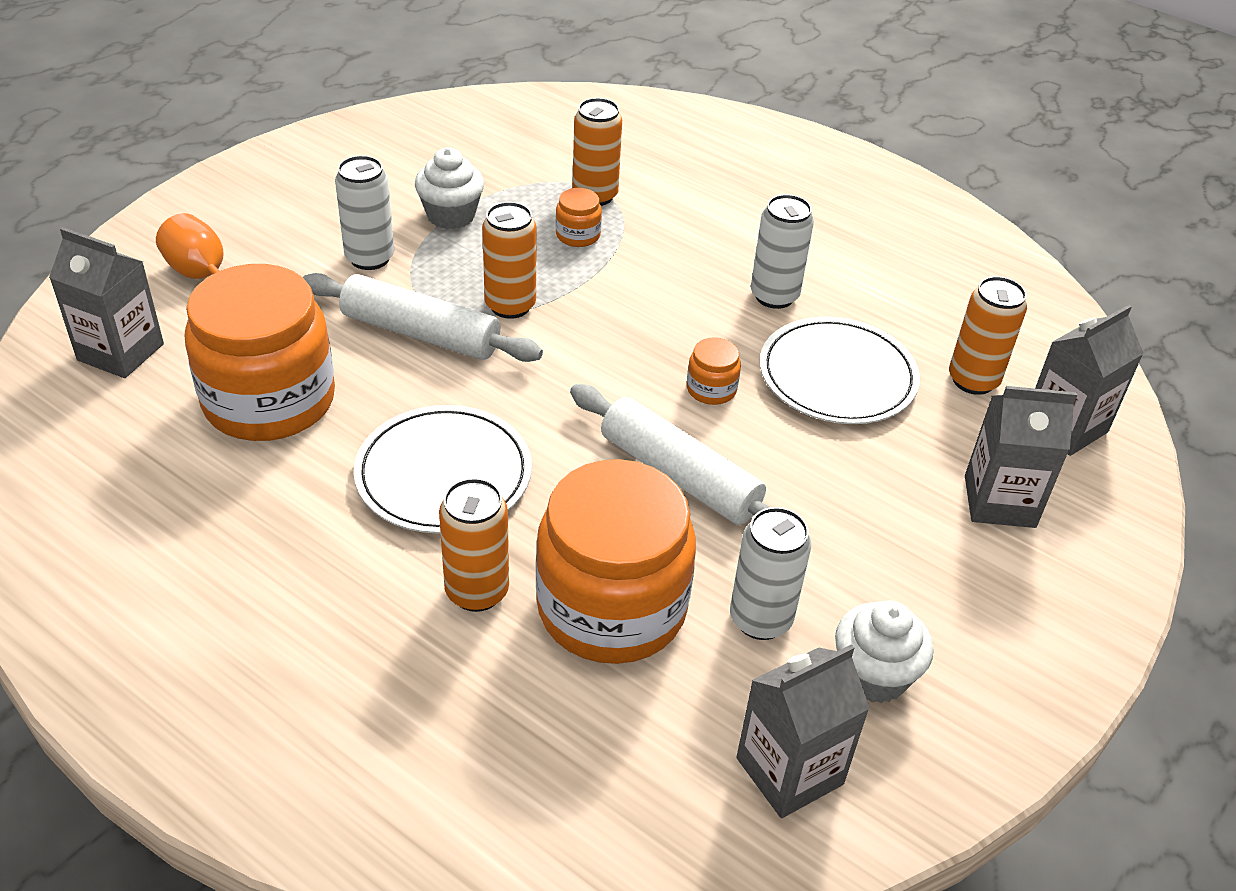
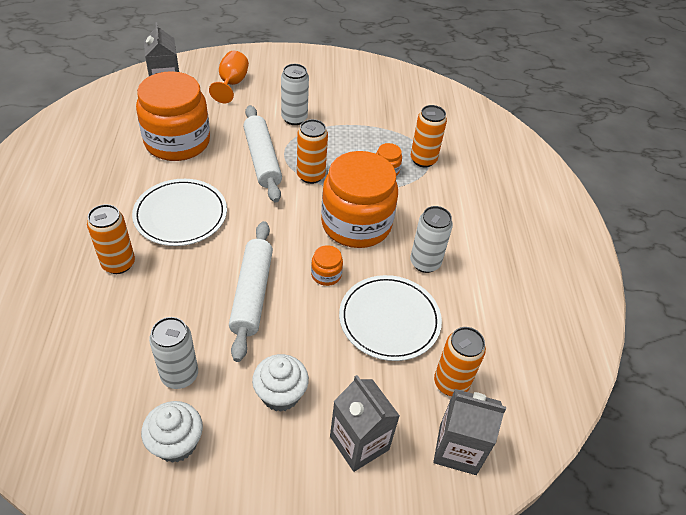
camera: 50 degrees right, 5 degrees up
(451, 215) = (351, 125): white cupcake -> white cupcake (280, 394)
(611, 607) = (144, 314): orange jar -> orange jar (356, 224)
(789, 771) = (87, 437): grey carton -> none

